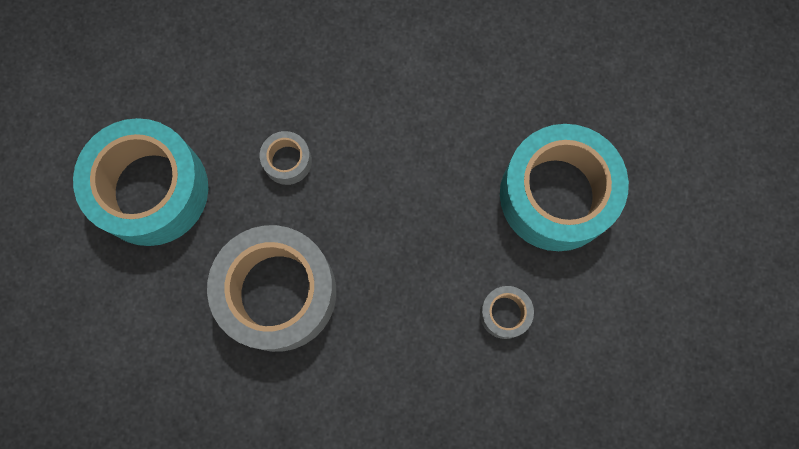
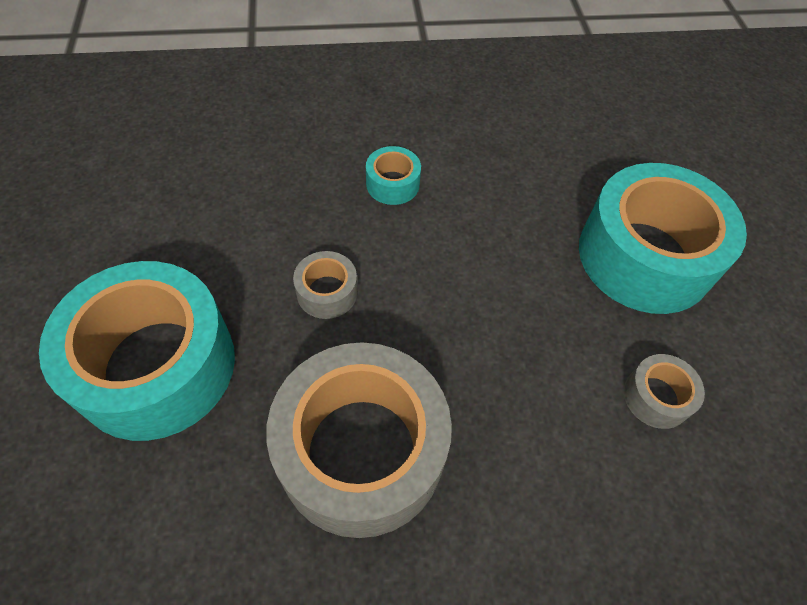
camera: 20 degrees left, 20 degrees down
(370, 69) = (392, 184): none -> turquoise tape

